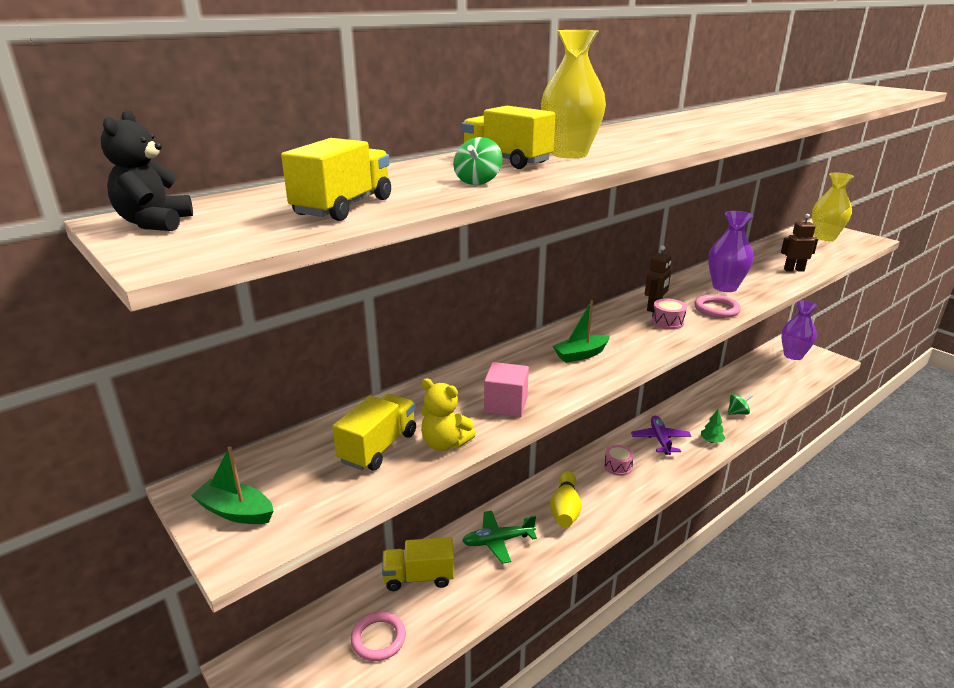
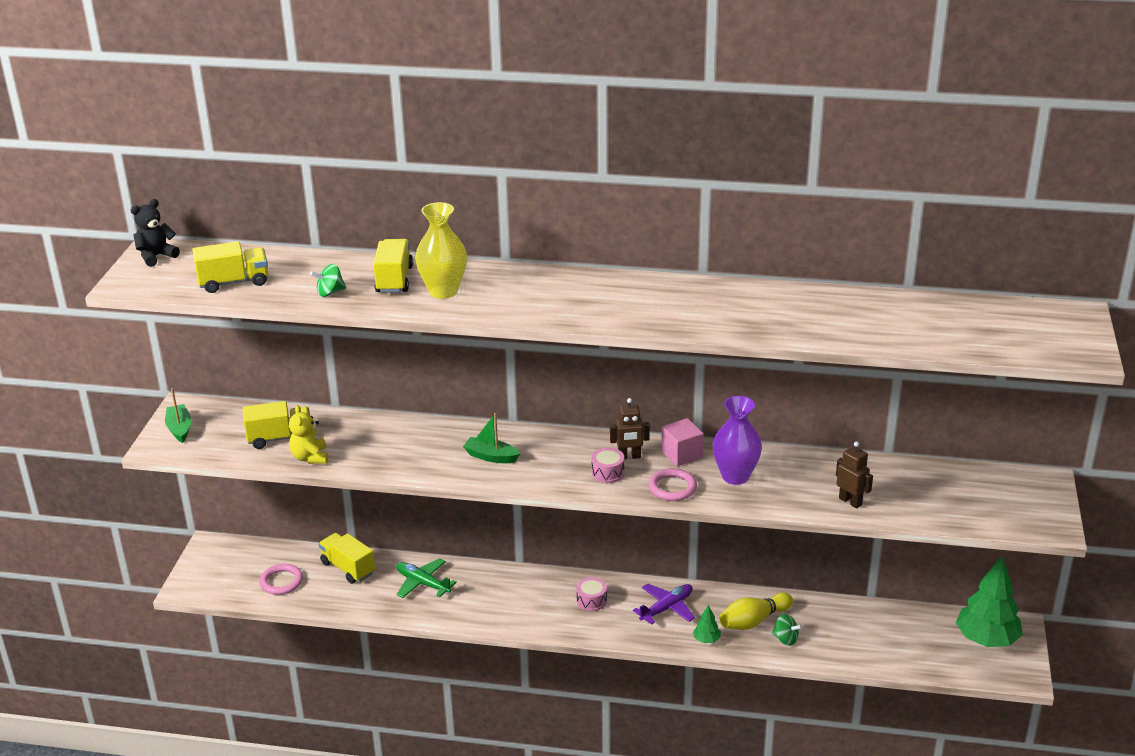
camera: 50 degrees right, 5 degrees up
(506, 405) = (380, 458): pink cube -> pink cube (681, 454)
(565, 509) = (498, 598): yellow bowling pin -> yellow bowling pin (753, 621)
(793, 355) = (986, 639): purple vase -> green tree
(825, 237) = (1005, 495): yellow vase -> none

